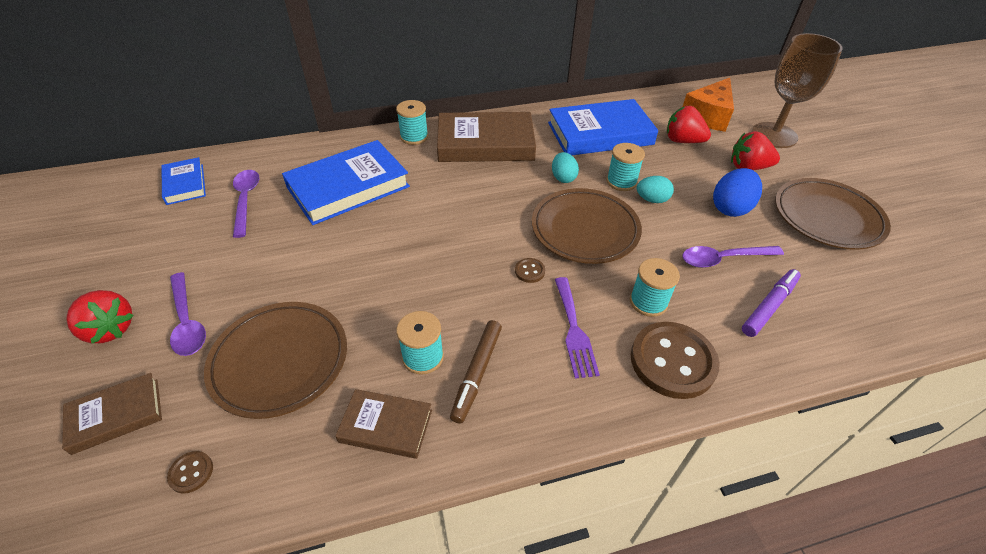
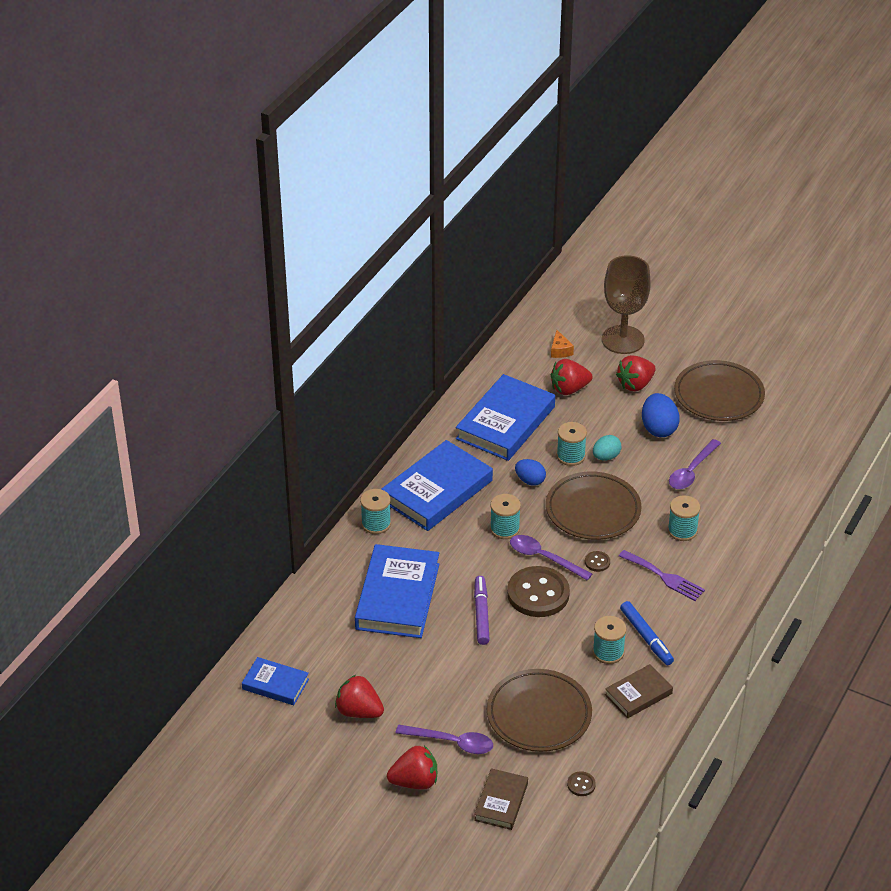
camera: 45 degrees left, 5 degrees down
(186, 242) = (359, 711): none -> red strawberry
(246, 200) = (344, 659): purple spoon -> purple spoon (544, 558)
(477, 373) = (646, 637): brown marker -> blue marker
(485, 143) = (437, 491): brown book -> blue book
(493, 196) = (504, 529): none -> turquoise spool
(563, 178) = (530, 481): turquoise egg -> blue egg
(672, 361) = (730, 555): brown button -> brown button (538, 594)
(708, 116) = (560, 350): orange cheese -> orange cheese, size x0.48
(768, 306) = (744, 485): purple marker -> purple marker (481, 614)

